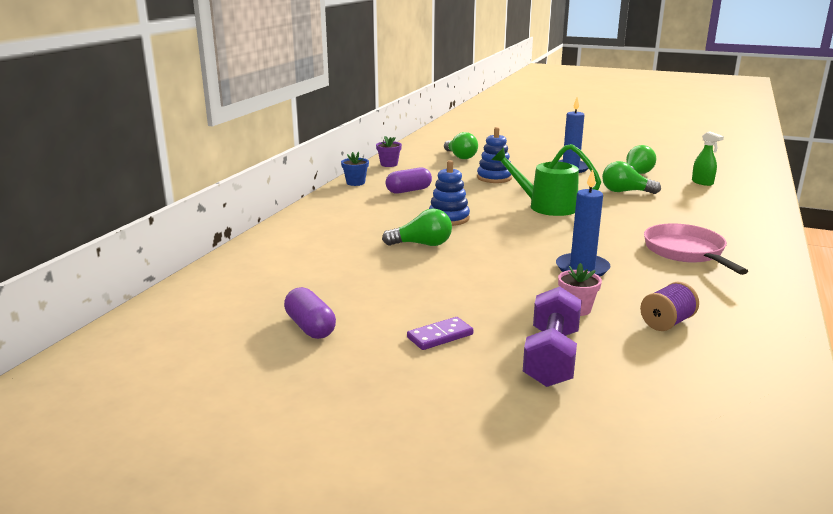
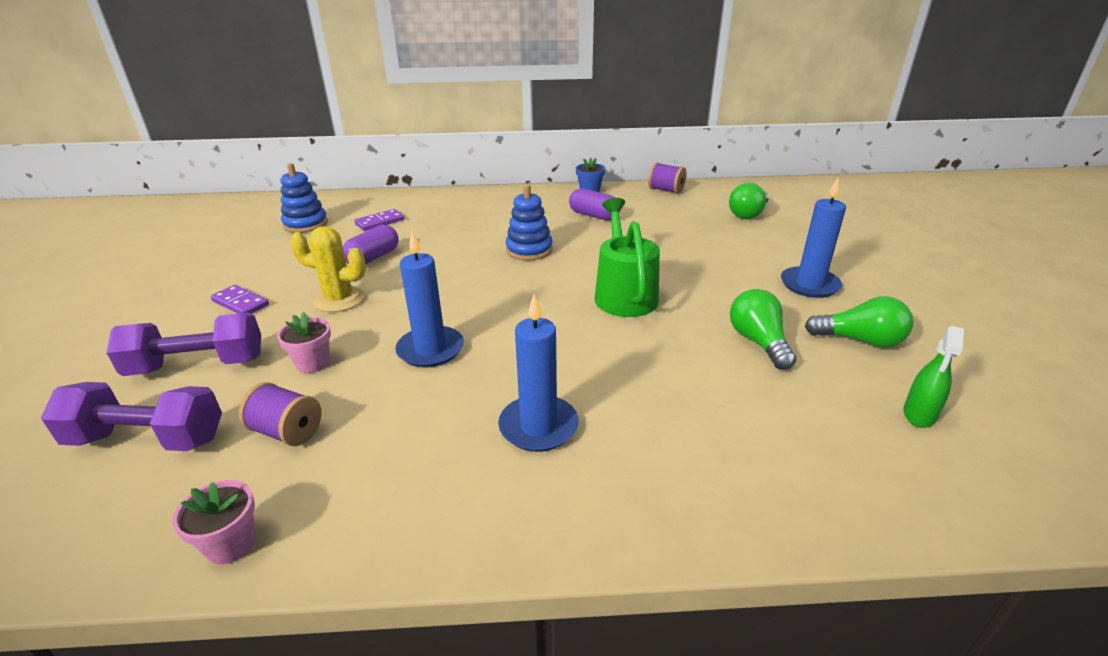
camera: 65 degrees right, 10 degrees up
(310, 327) = (253, 251): purple capsule -> purple capsule (373, 258)
(313, 262) = (380, 222): none -> purple domino
(389, 164) = (666, 190): purple flower pot -> purple spool
(422, 244) = (447, 253): green light bulb -> none
(473, 292) = (339, 299): none -> yellow cactus
(494, 178) = (694, 246): blue stacking toy -> blue stacking toy (305, 224)
(658, 377) = (147, 439): none -> purple dumbbell
(686, 252) = (538, 426): pink pan -> blue candle
(779, 344) = (231, 544): none -> pink flower pot

